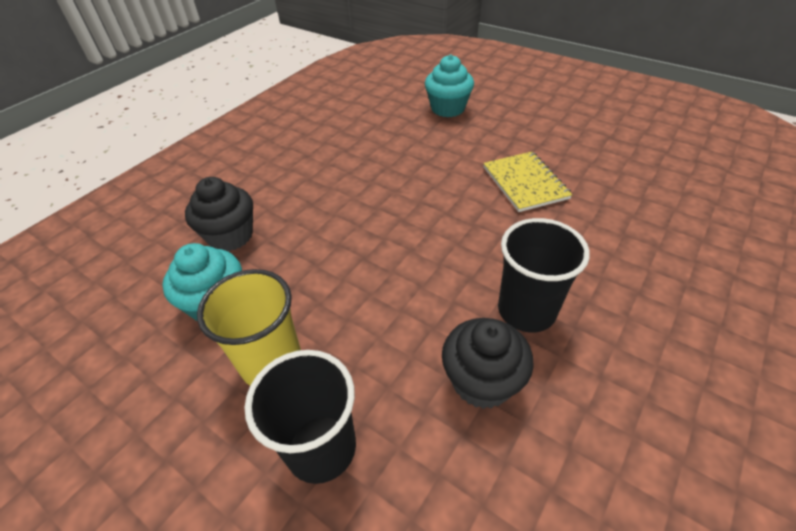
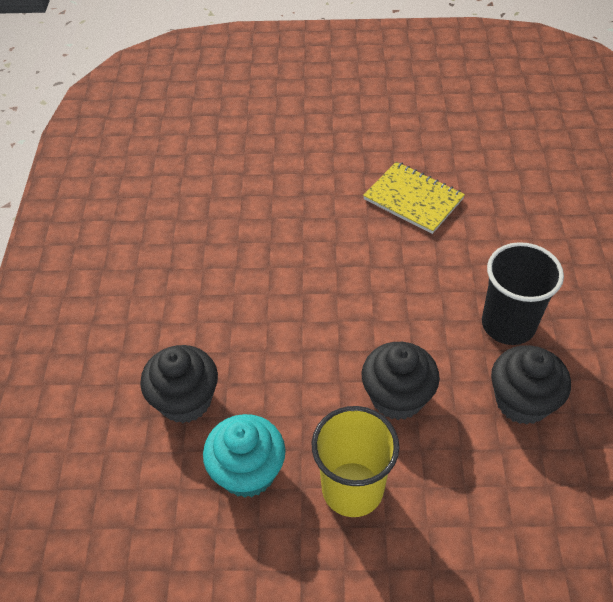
camera: 35 degrees left, 5 degrees up
(321, 448) = (454, 524): black cup -> none
(374, 315) = (397, 397): none -> black cupcake
(448, 108) = (268, 140): turquoise cupcake -> none

